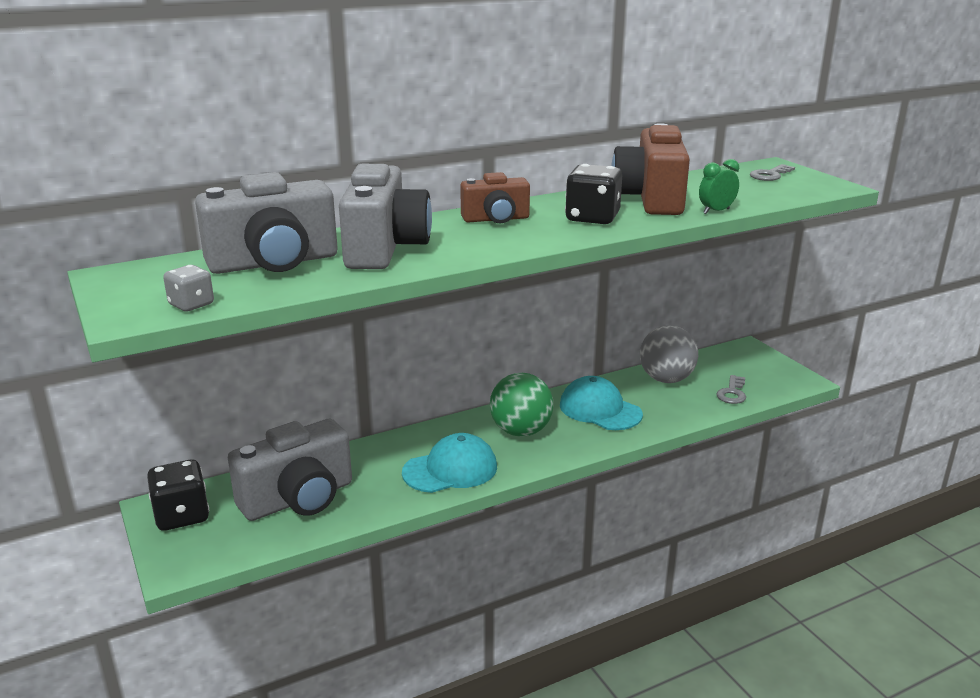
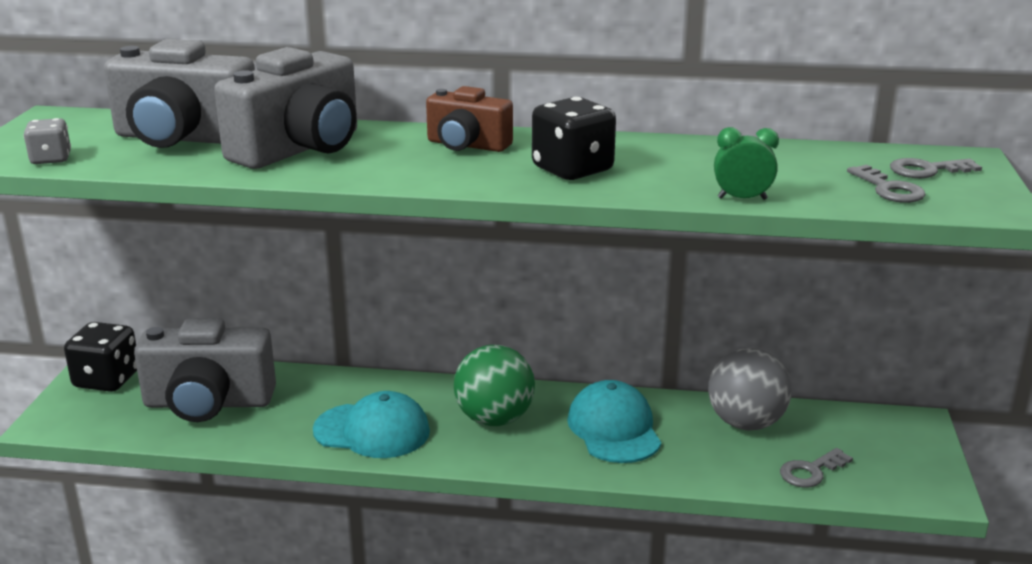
camera: 35 degrees right, 0 degrees up
(650, 199) = (691, 164): brown camera -> none
(773, 189) = (889, 189): none -> grey key

